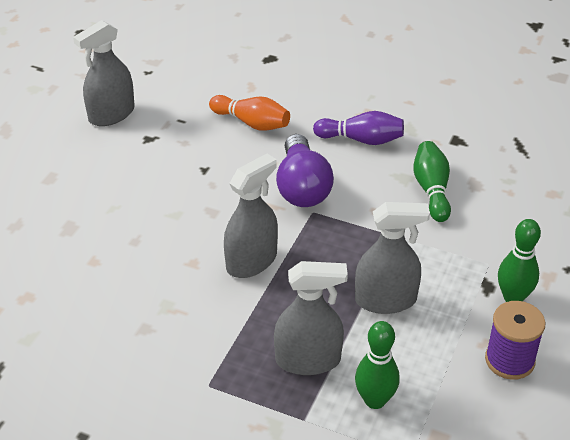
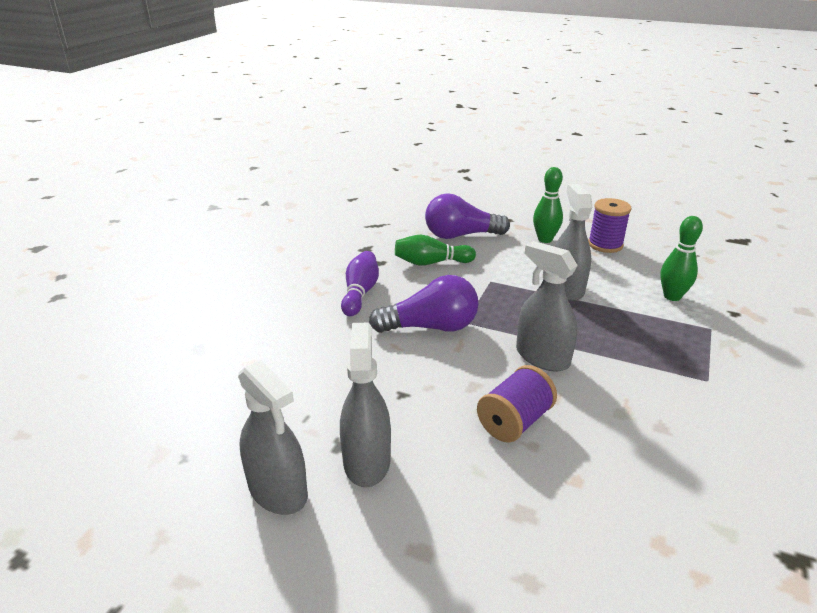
camera: 90 degrees left, 10 degrees down
(163, 233) = (514, 421): none -> purple spool
(252, 123) = (322, 360): orange bowling pin -> none
(308, 360) = (649, 325): grey spray bottle -> grey spray bottle (366, 461)
(507, 217) = (460, 235): none -> purple light bulb

